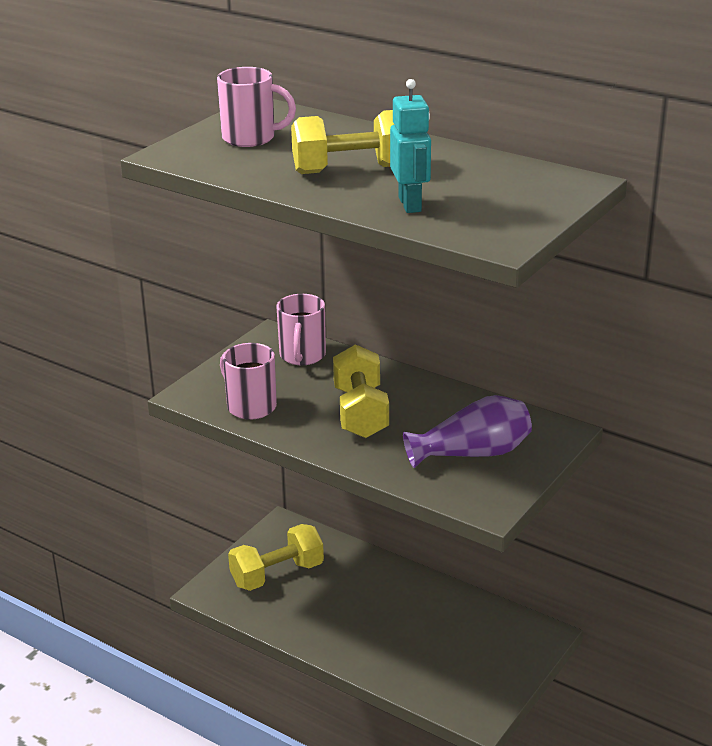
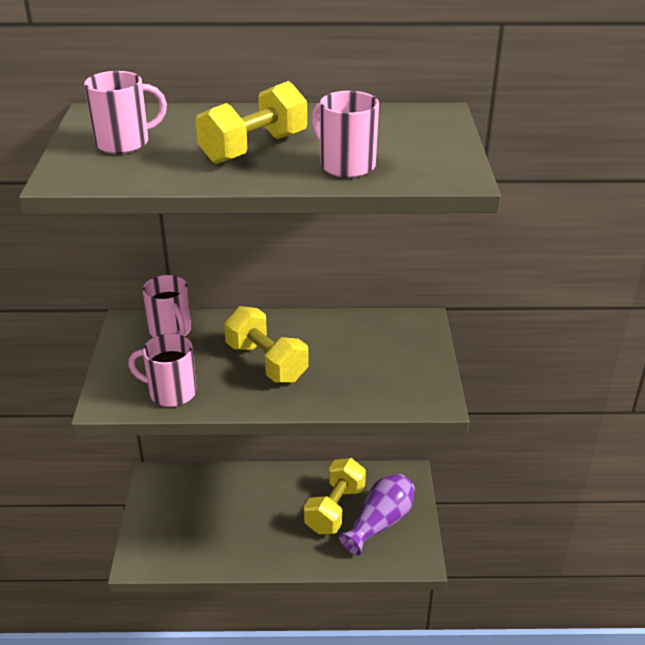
camera: 35 degrees left, 5 degrees up
(277, 574) = (182, 520): yellow dumbbell -> yellow dumbbell (335, 509)
(410, 204) = (346, 165): turquoise robot -> pink mug
(472, 453) = (382, 363): purple vase -> purple vase (380, 523)

